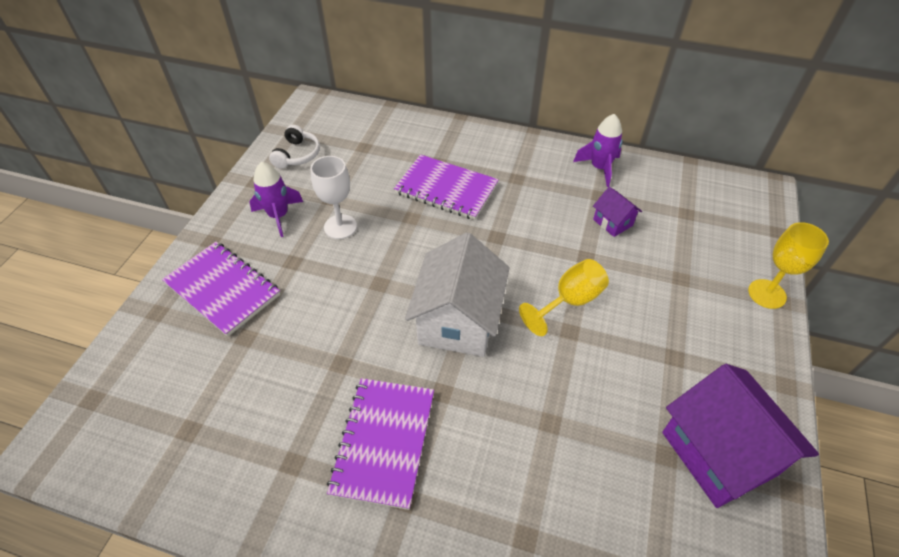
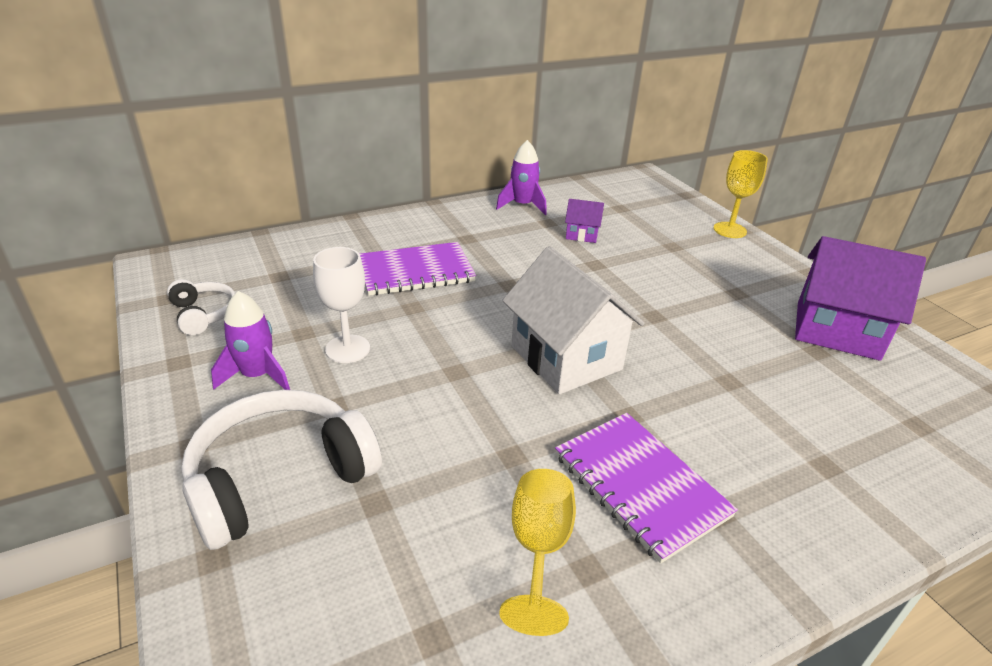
camera: 45 degrees left, 15 degrees down
(223, 289) = (279, 478): purple notebook -> white headphones
(569, 301) = (626, 297): yellow goblet -> yellow goblet (539, 549)

